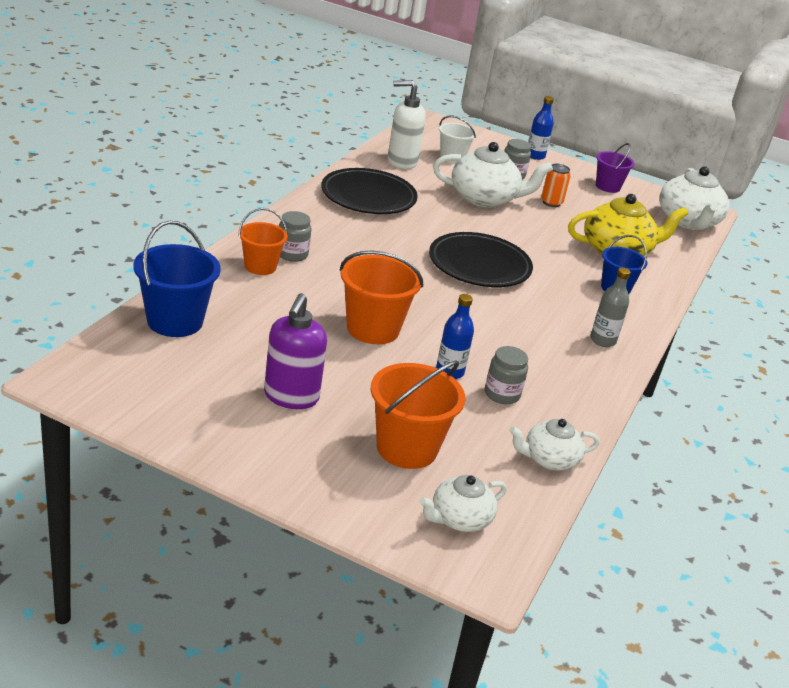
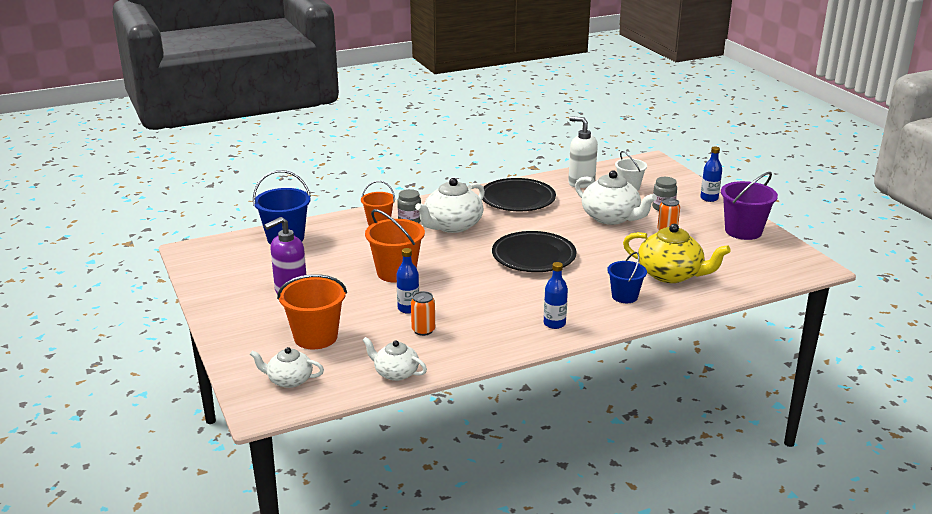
camera: 45 degrees right, 5 degrees down
(502, 394) = (423, 330): grey jar -> orange can
(603, 340) = (554, 323): grey bottle -> blue bottle
(607, 186) = (743, 231): purple bucket -> purple bucket, size x1.57
(688, 221) = (782, 270): white teapot -> white teapot (452, 226)

